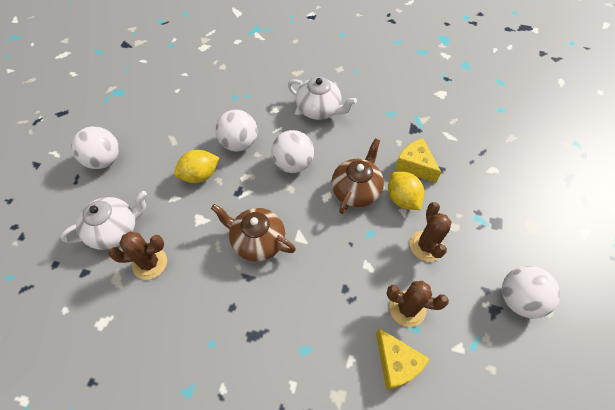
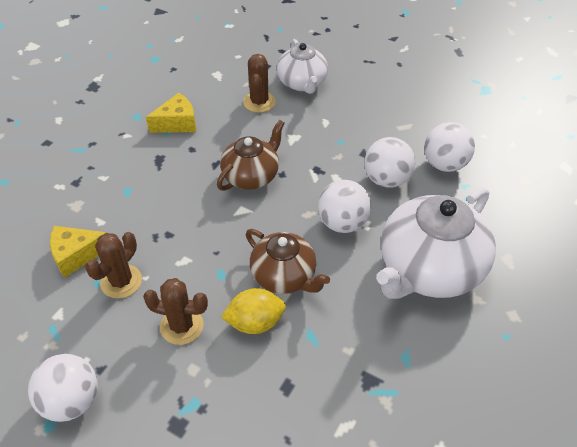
camera: 105 degrees right, 10 degrees down
(104, 160) = (387, 78): white ball -> white ball (444, 164)
(200, 175) = (349, 143): yellow lemon -> none
(319, 110) = (429, 269): white teapot -> white teapot, size x1.67
(415, 165) = (302, 356): yellow cheese -> yellow cheese (177, 123)

